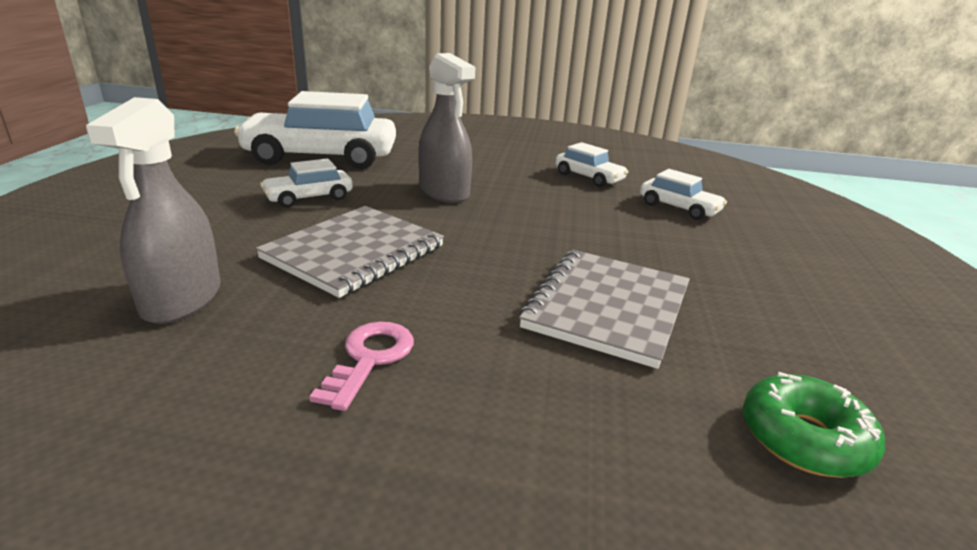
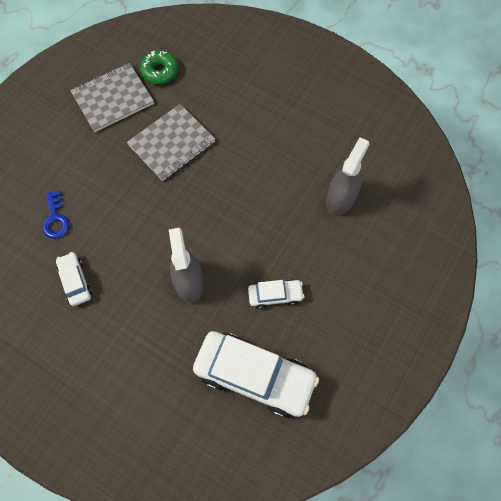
camera: 155 degrees left, 40 degrees up
(354, 252) = (263, 218): grey notebook -> grey notebook (113, 98)
(369, 358) = (275, 142): pink key -> none
(679, 208) = (55, 219): white car -> blue key

